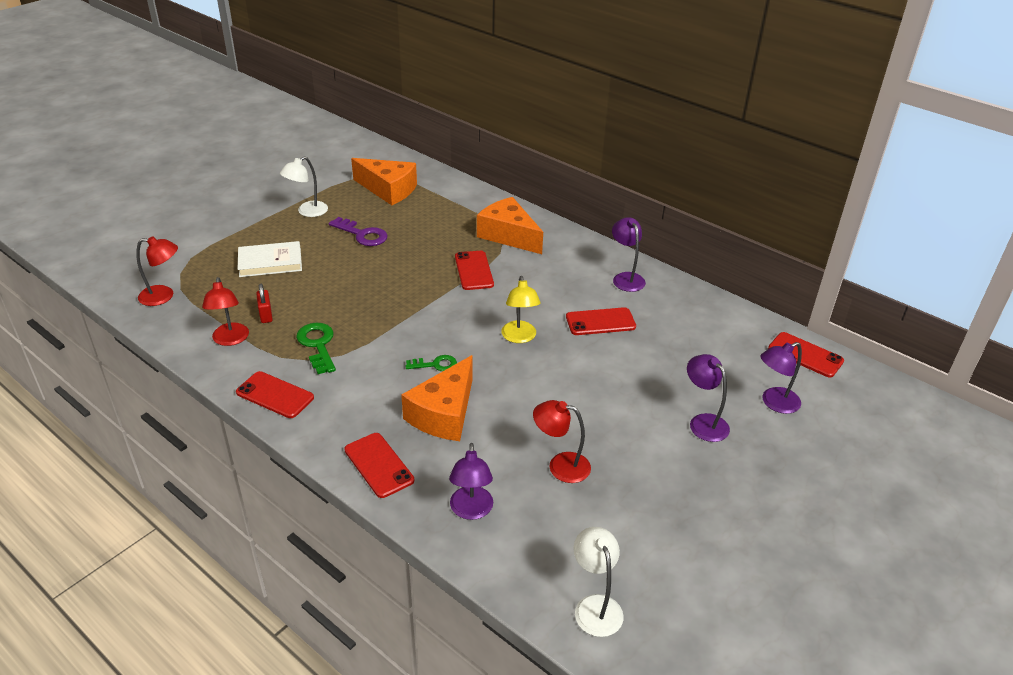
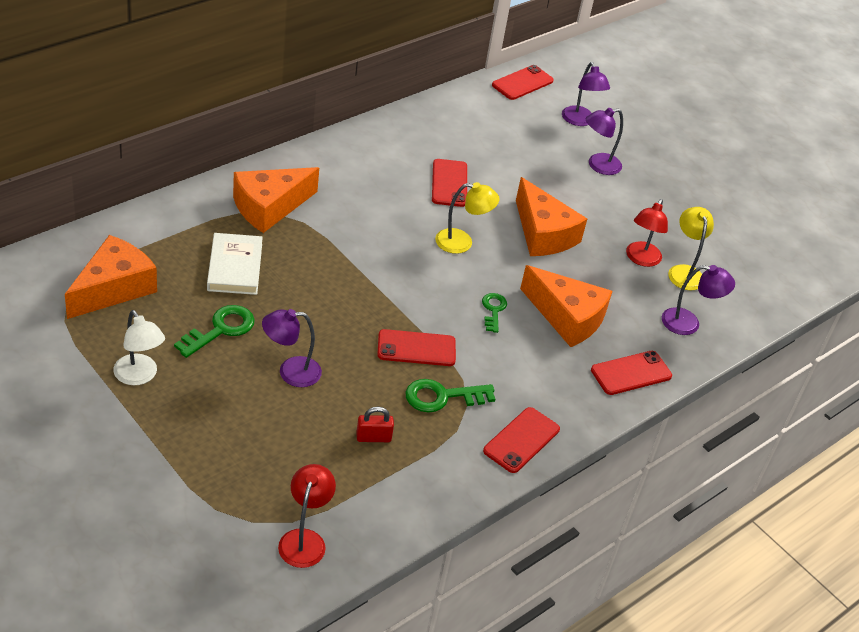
camera: 85 degrees left, 5 degrees up
(230, 340) = (416, 473): red lamp -> none
(270, 262) = (257, 425): white book -> white book (235, 267)
(362, 234) = (220, 329): purple key -> green key
(474, 270) = (333, 249): red phone -> red phone (416, 348)
(557, 505) = (684, 272): none -> yellow lamp
(561, 388) = (543, 234): none -> orange cheese
(595, 606) = (781, 277): white lamp -> none
(626, 278) = (380, 146): purple lamp -> purple lamp (290, 372)

